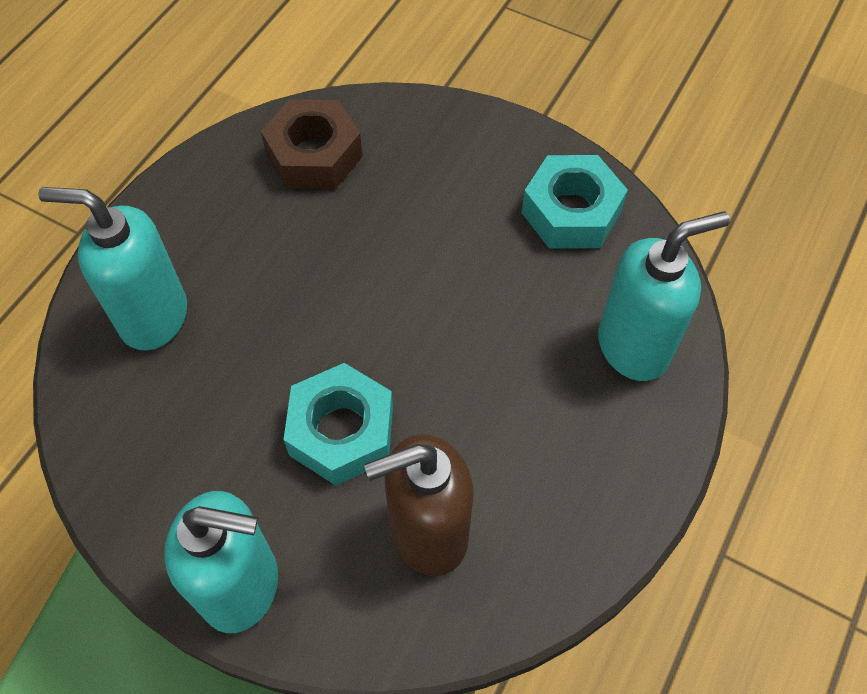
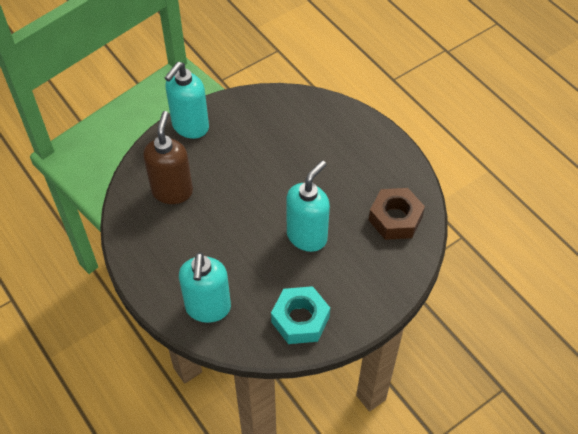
camera: 115 degrees right, 5 degrees down
(153, 317) = (329, 130): turquoise soap dispenser -> turquoise soap dispenser (307, 236)
(342, 431) = (234, 178): turquoise nut -> none

